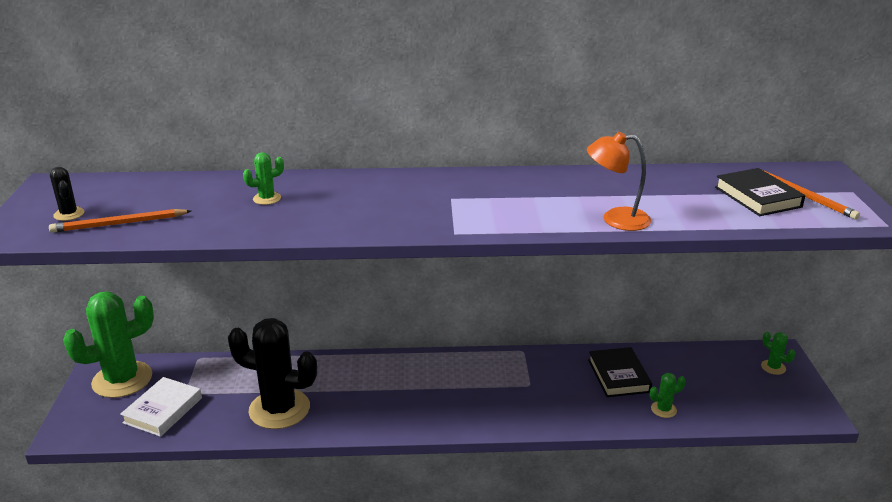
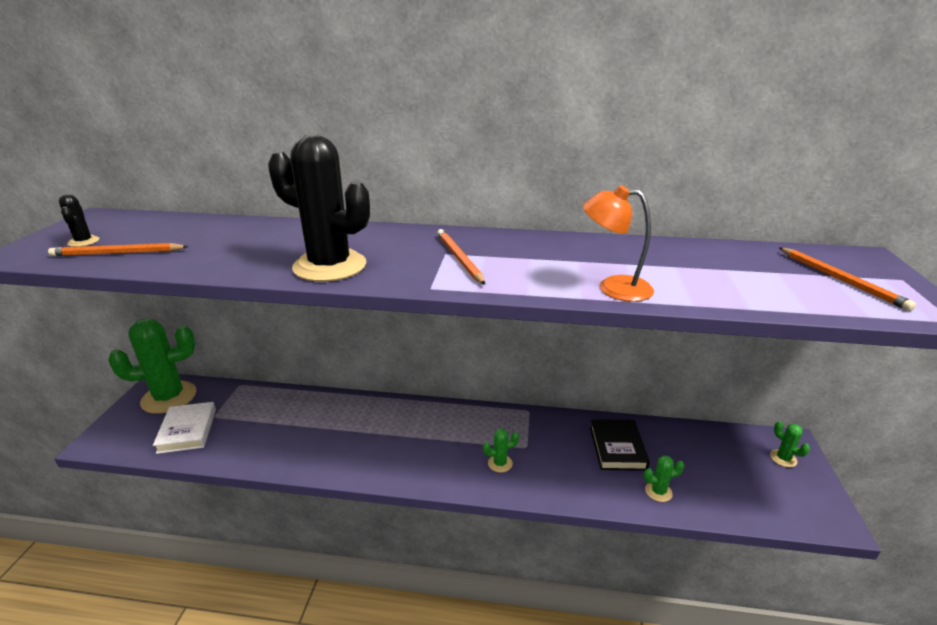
camera: 10 degrees right, 0 degrees up
(163, 410) = (187, 430): white book -> white book turned 45 degrees counterclockwise
(267, 198) = (268, 241): green cactus -> green cactus (500, 463)
(279, 409) = (286, 442): black cactus -> black cactus (330, 266)
(466, 202) = (459, 258): none -> orange pencil
(757, 197) = (784, 277): black book -> none

